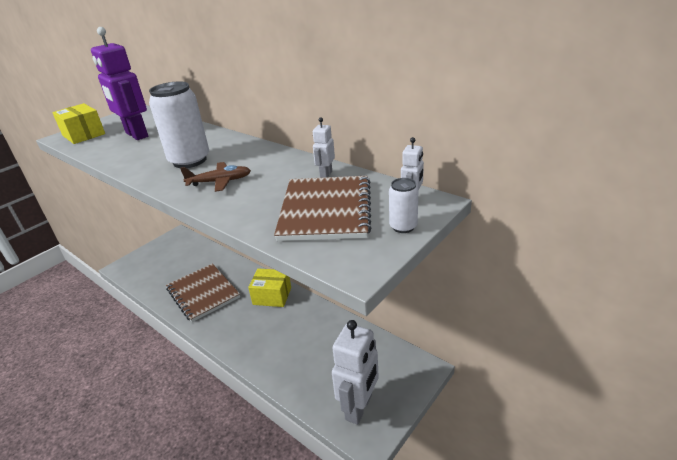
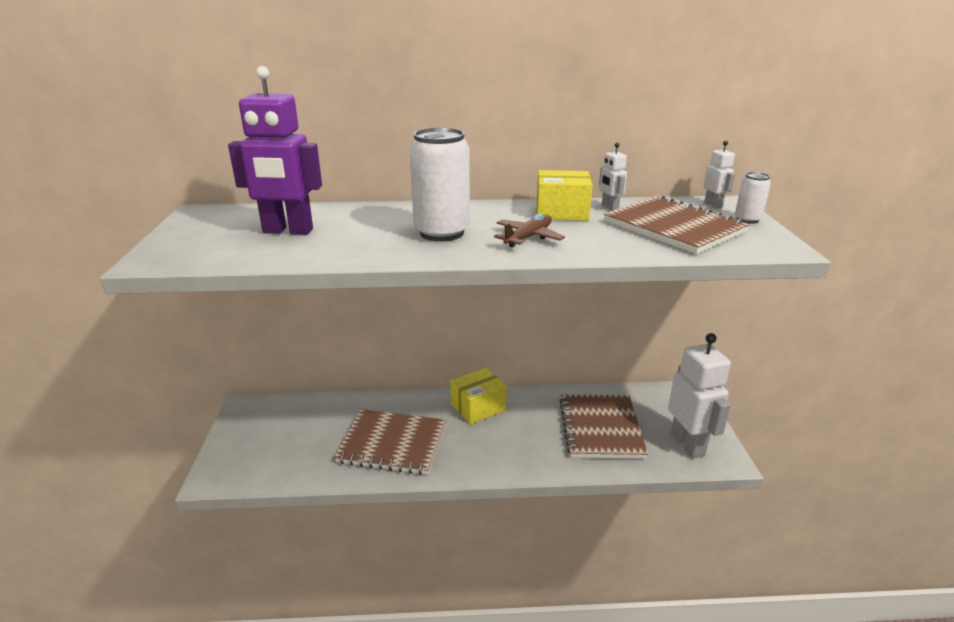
camera: 45 degrees left, 5 degrees down
(84, 135) = (189, 250): yellow box -> yellow box (561, 212)
(320, 355) = (600, 428): none -> brown notebook

